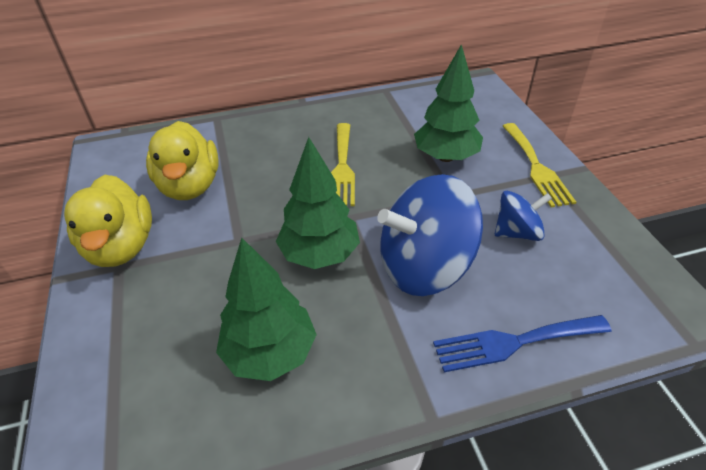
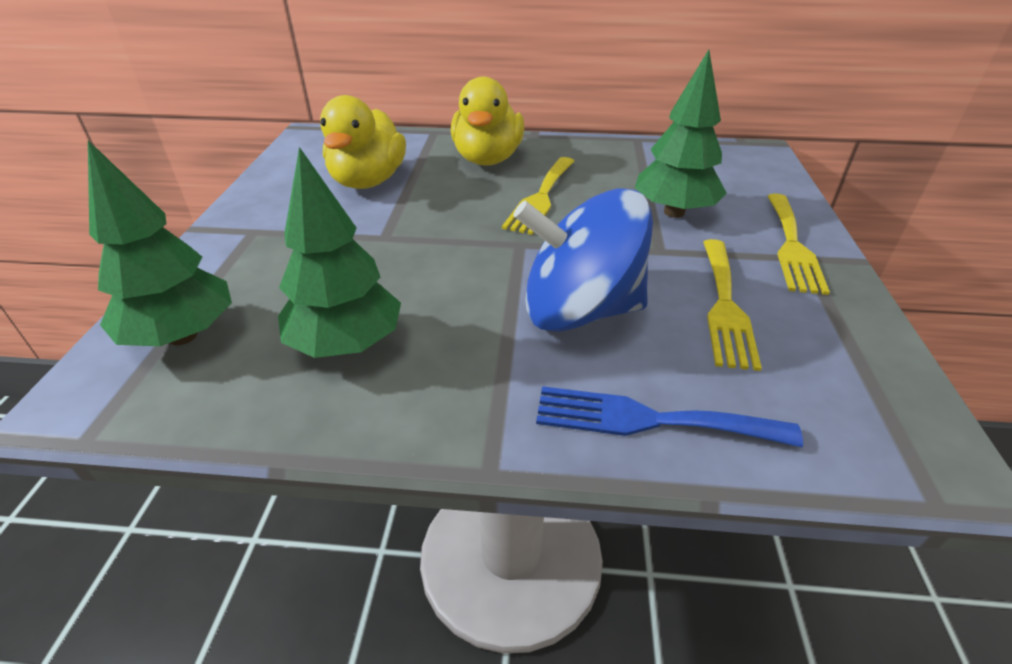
camera: 20 degrees right, 5 degrees down
(121, 247) = (267, 216): yellow duck -> yellow duck (487, 159)
(319, 254) = (463, 269): green tree -> green tree (182, 336)
(517, 232) = (725, 306): blue spinning top -> yellow fork

